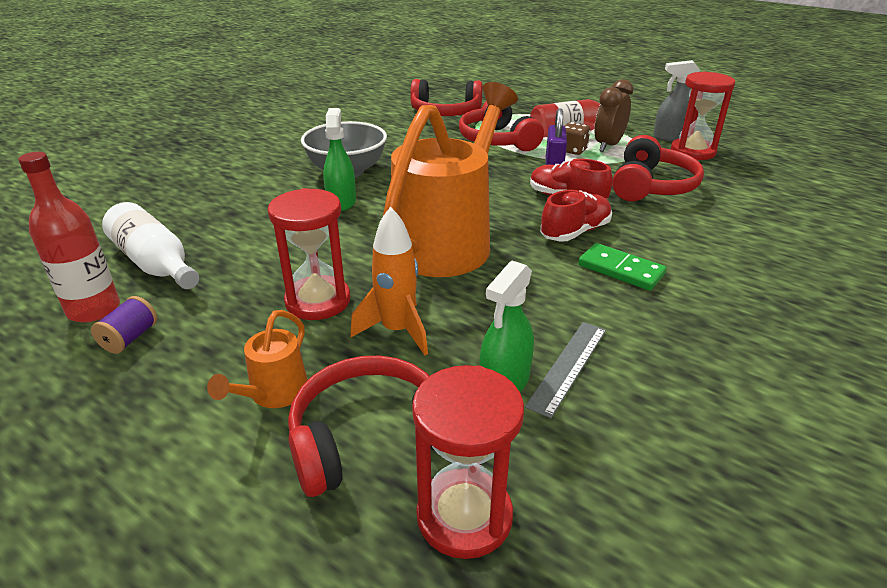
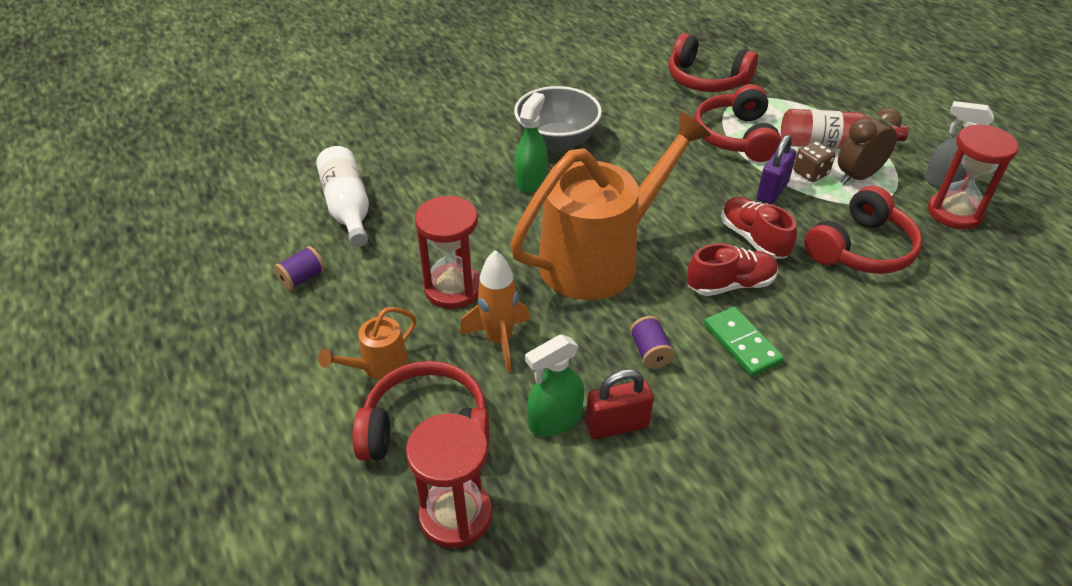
camera: 25 degrees right, 10 degrees up
(94, 309) = (287, 241): red bottle -> none
(549, 298) = (650, 352): none -> purple spool
(568, 366) = (617, 425): grey ruler -> red padlock

